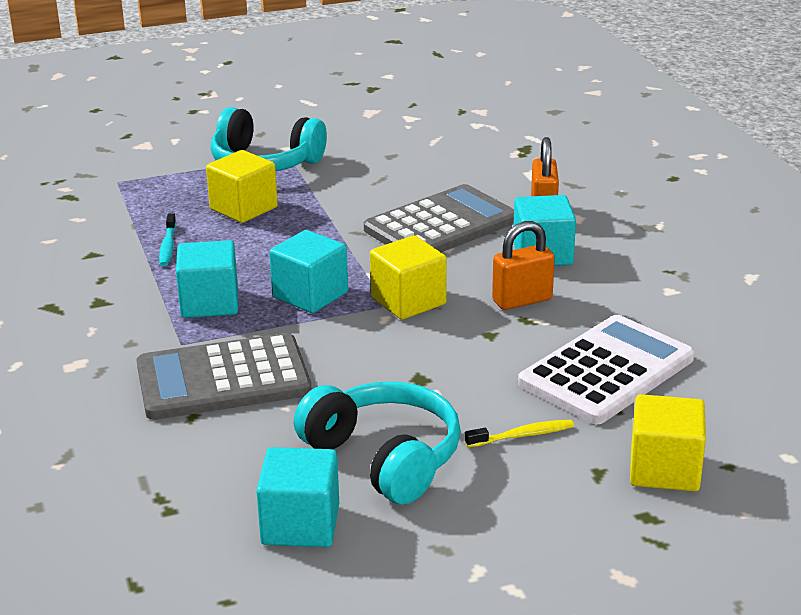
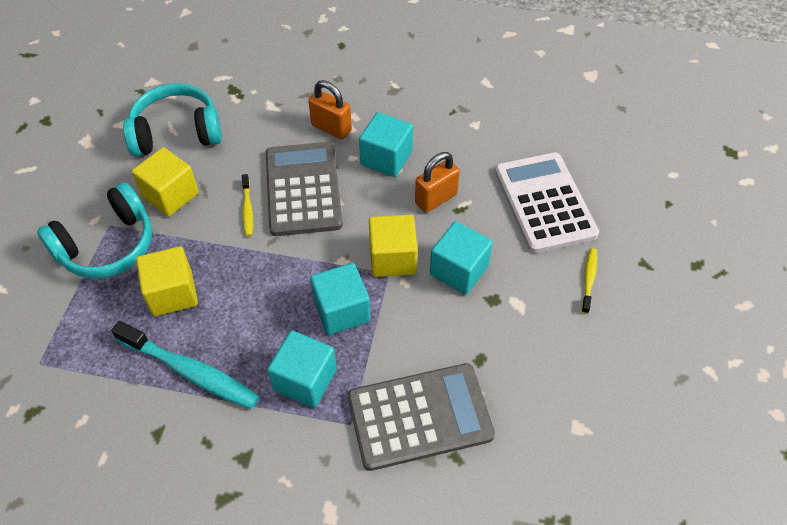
camera: 60 degrees left, 25 degrees up
(168, 246) = (191, 372): turquoise toothbrush -> turquoise toothbrush, size x1.99
(223, 379) = (420, 416): grey calculator -> grey calculator turned 120 degrees counterclockwise
(300, 524) = (622, 445): turquoise cube -> turquoise cube (459, 270)
(380, 207) = (247, 209): none -> yellow toothbrush
(384, 457) = (573, 363): turquoise headphones -> turquoise headphones (176, 132)
(522, 300) = (436, 199): orange padlock -> orange padlock turned 45 degrees clockwise
(664, 470) = (658, 232): yellow cube -> yellow cube (170, 195)

